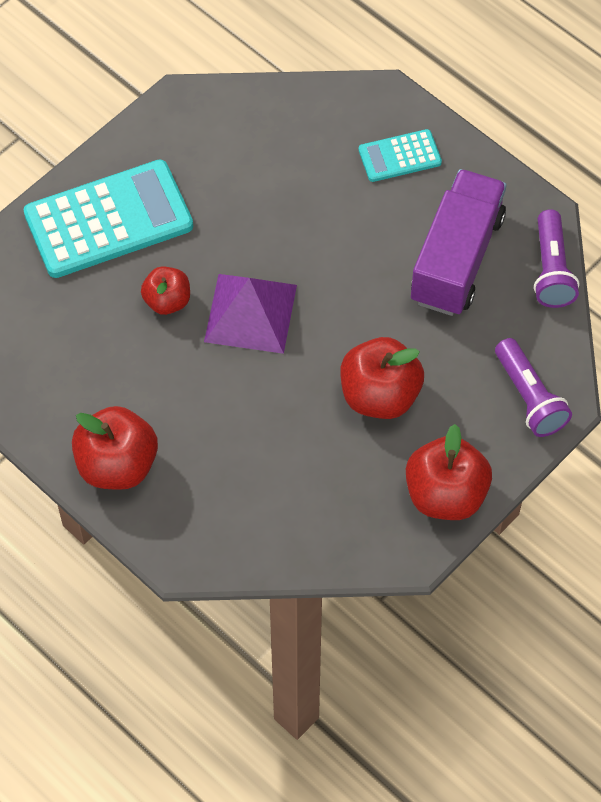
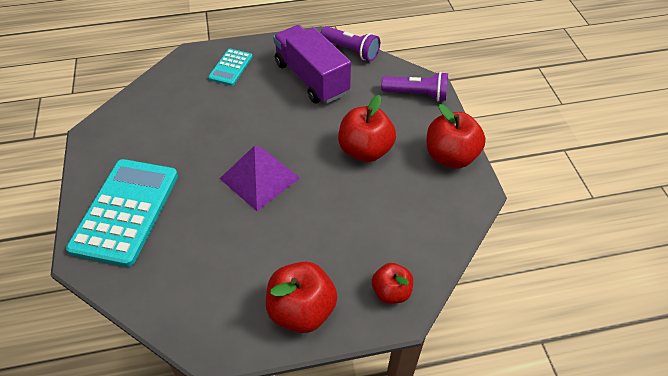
camera: 55 degrees left, 10 degrees down
(167, 301) = (211, 213): red apple -> red apple (391, 292)

